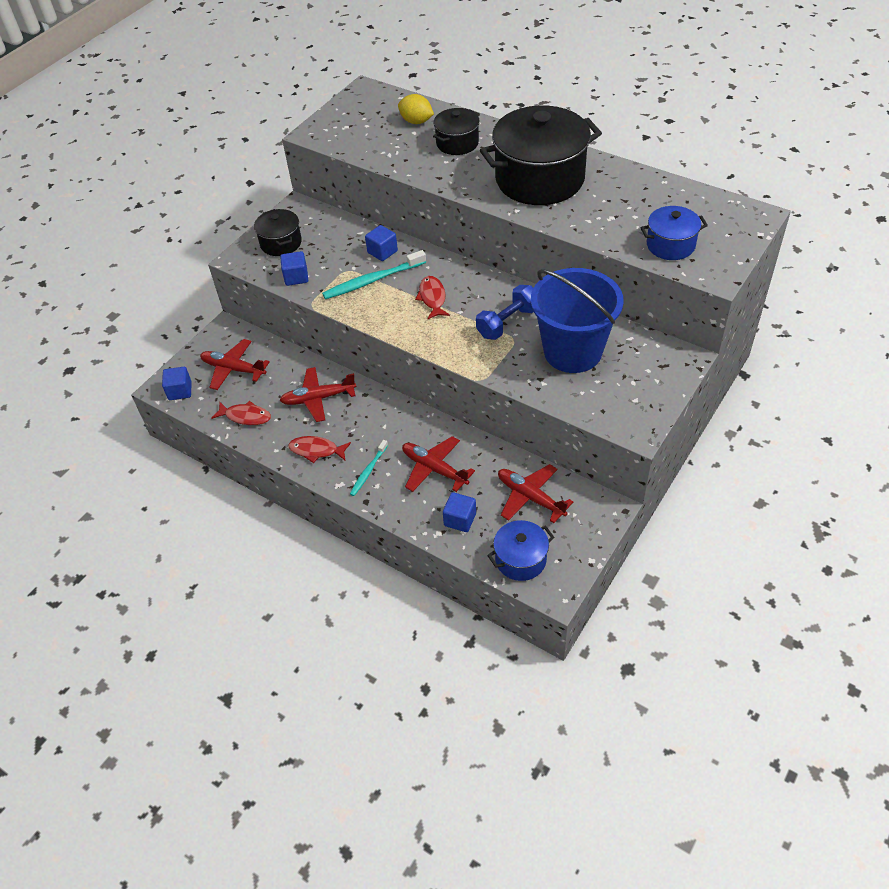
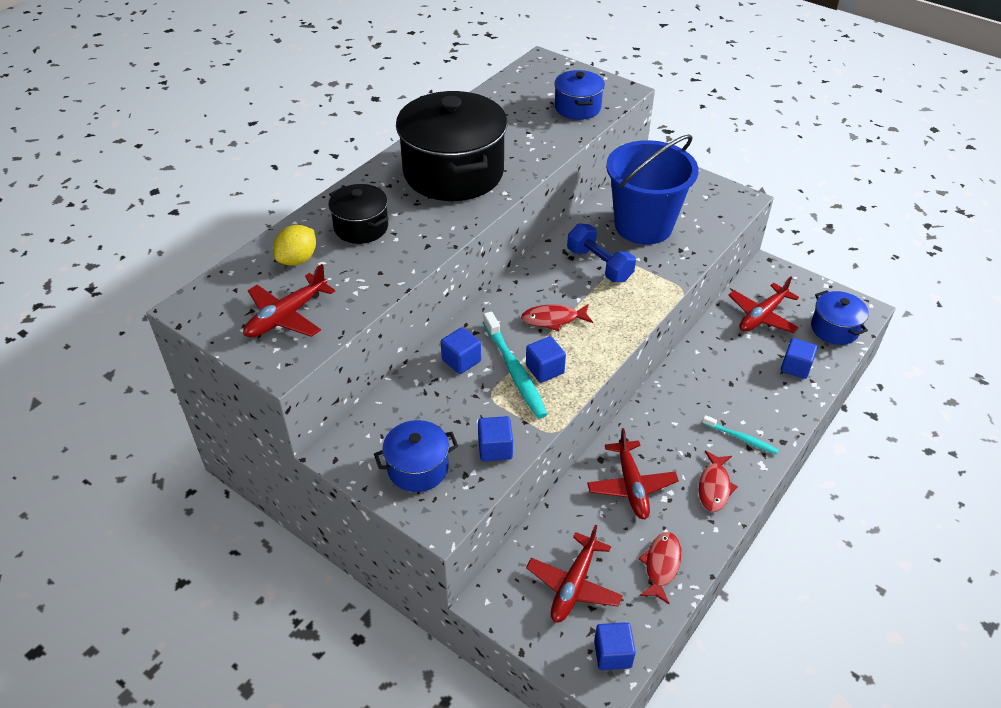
camera: 90 degrees left, 5 degrees down
(281, 243) = (418, 468): black pot -> blue pot
(375, 296) = (545, 369): none -> blue cube
(434, 469) = (733, 383): red plane -> red plane (286, 316)

